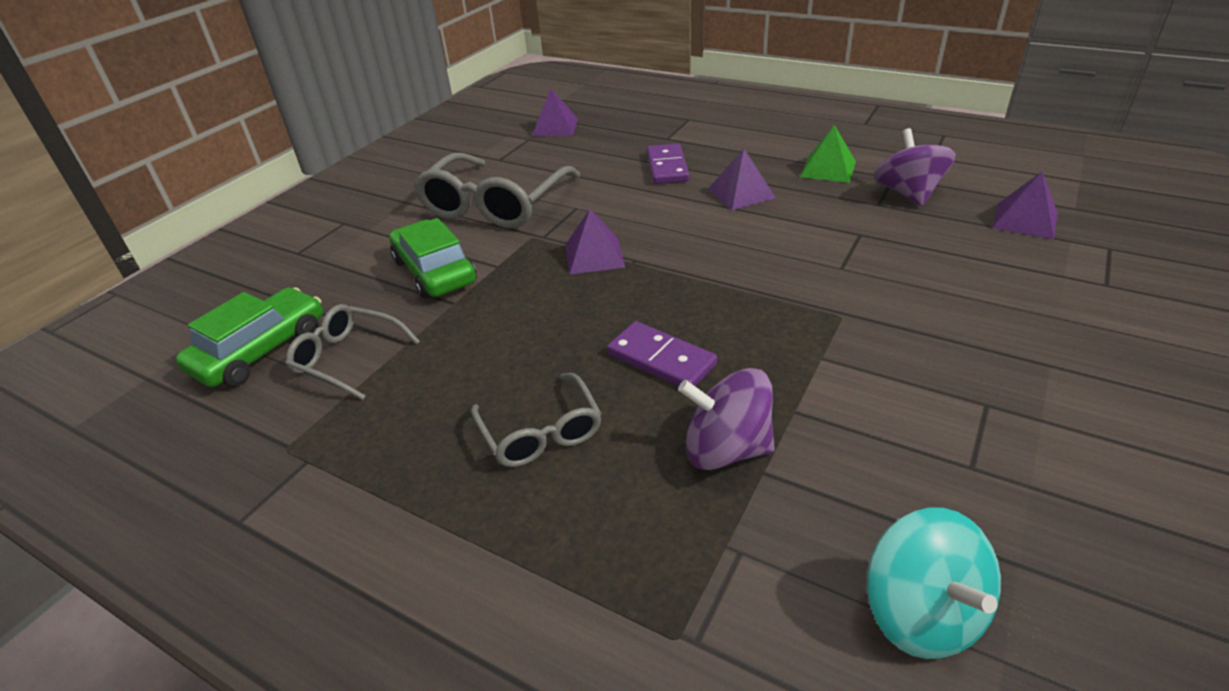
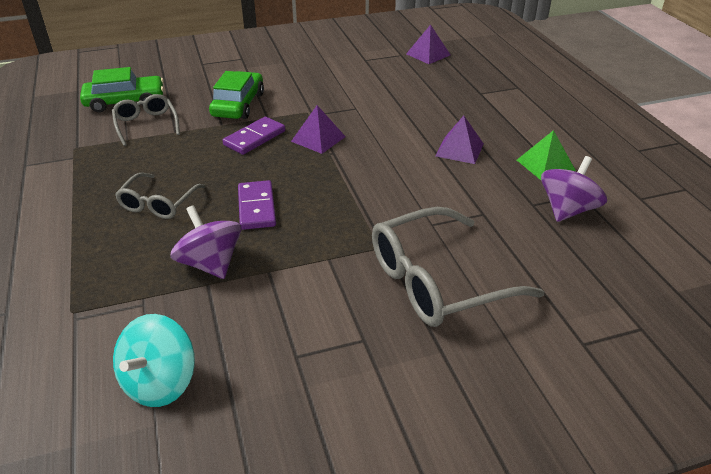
camera: 40 degrees right, 0 degrees up
(495, 204) = (320, 85): grey glasses -> grey glasses (438, 281)
(667, 167) = (446, 111): purple domino -> purple domino (255, 138)
(1025, 220) = (616, 274): purple pyramid -> none

